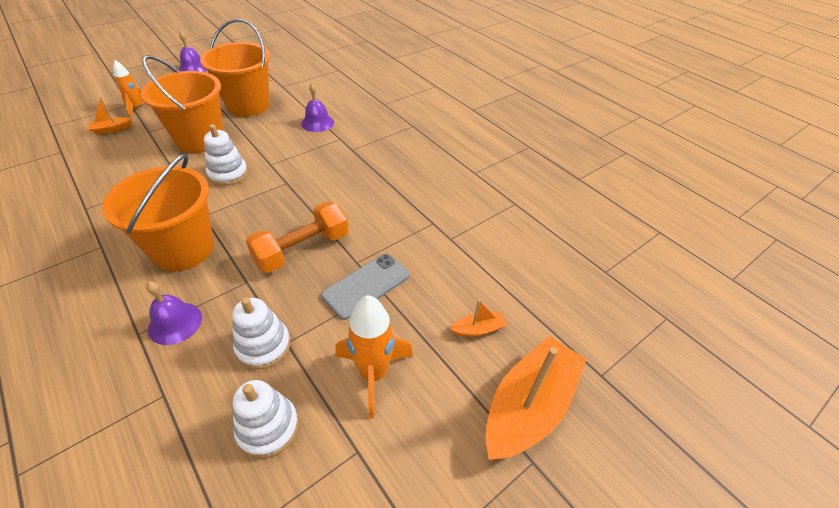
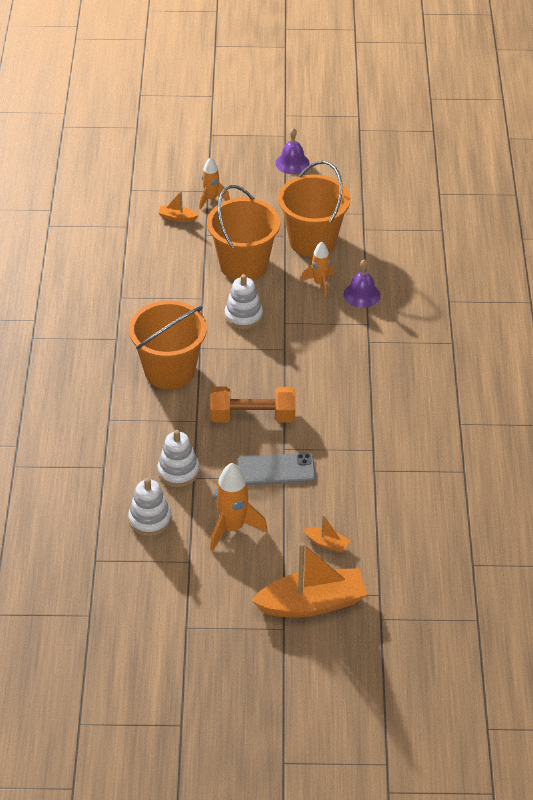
camera: 40 degrees right, 0 degrees up
(175, 323) = (134, 425): purple bell -> none
(277, 128) = (319, 283): none -> orange rocket

